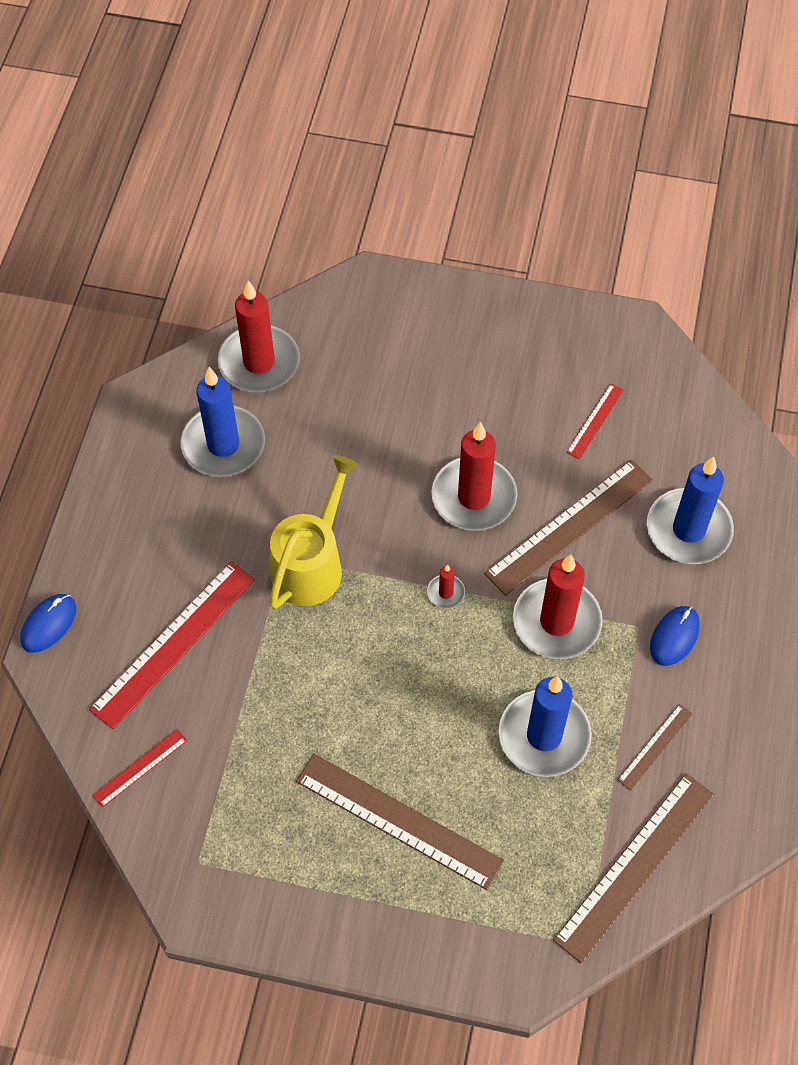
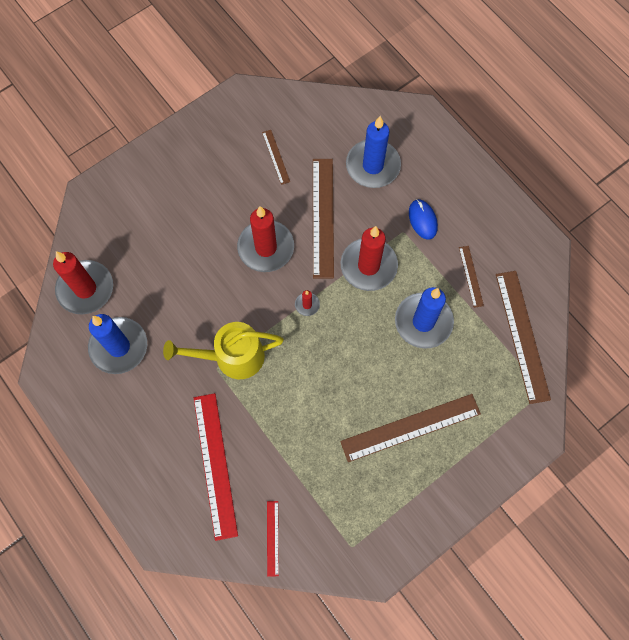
camera: 50 degrees left, 10 degrees up
(48, 624) = (144, 524): blue mouse -> none
(312, 563) = (232, 357): yellow watering can -> yellow watering can turned 75 degrees counterclockwise
(595, 421) = (276, 157): red ruler -> brown ruler

